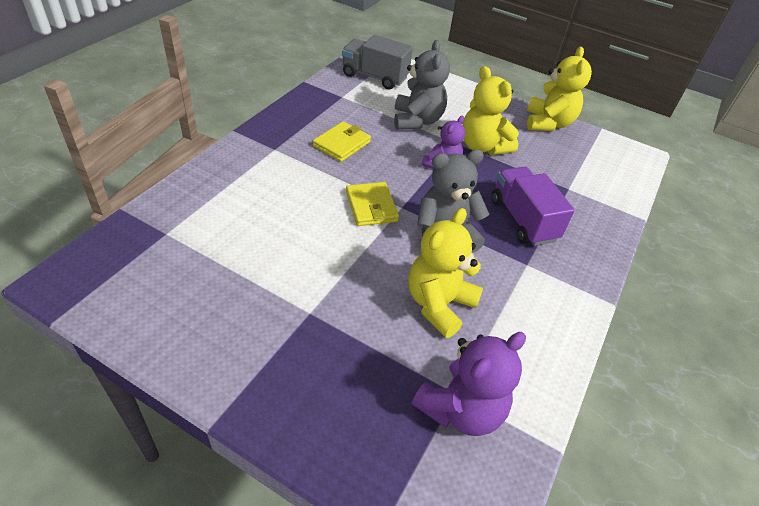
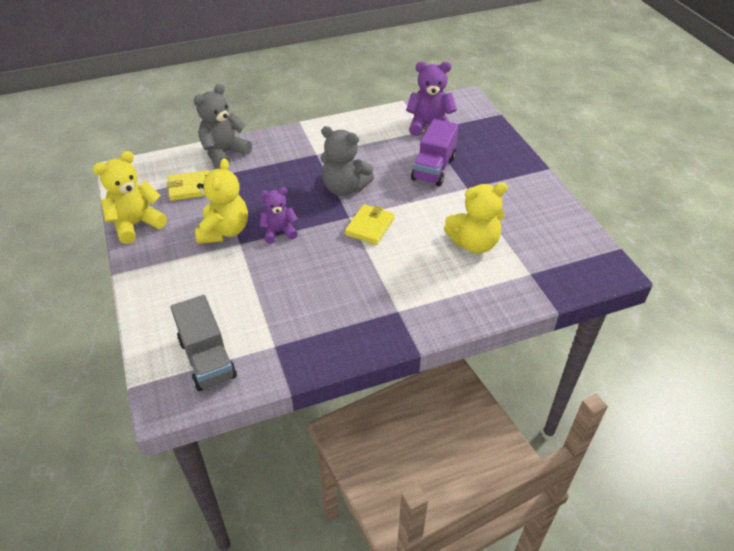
camera: 135 degrees left, 0 degrees up
(341, 144) = (335, 288): yellow wallet -> yellow wallet (190, 188)
(417, 120) = (241, 281): grey teddy bear -> grey teddy bear (224, 153)
(439, 304) = (392, 160): yellow teddy bear -> yellow teddy bear (474, 243)
(522, 220) = (280, 173): purple truck -> purple truck (433, 168)

